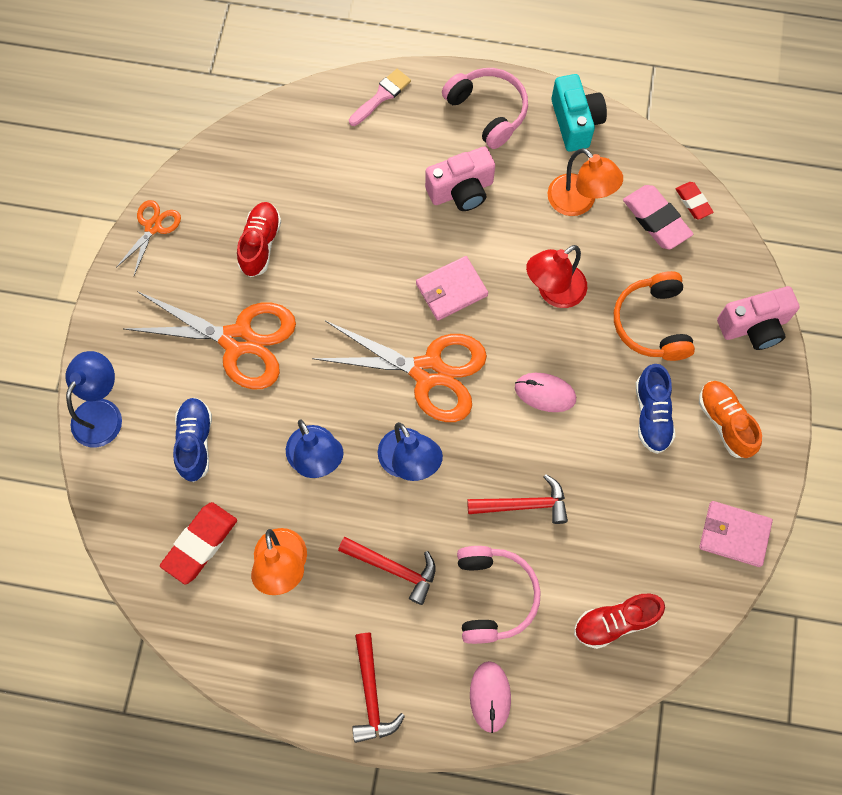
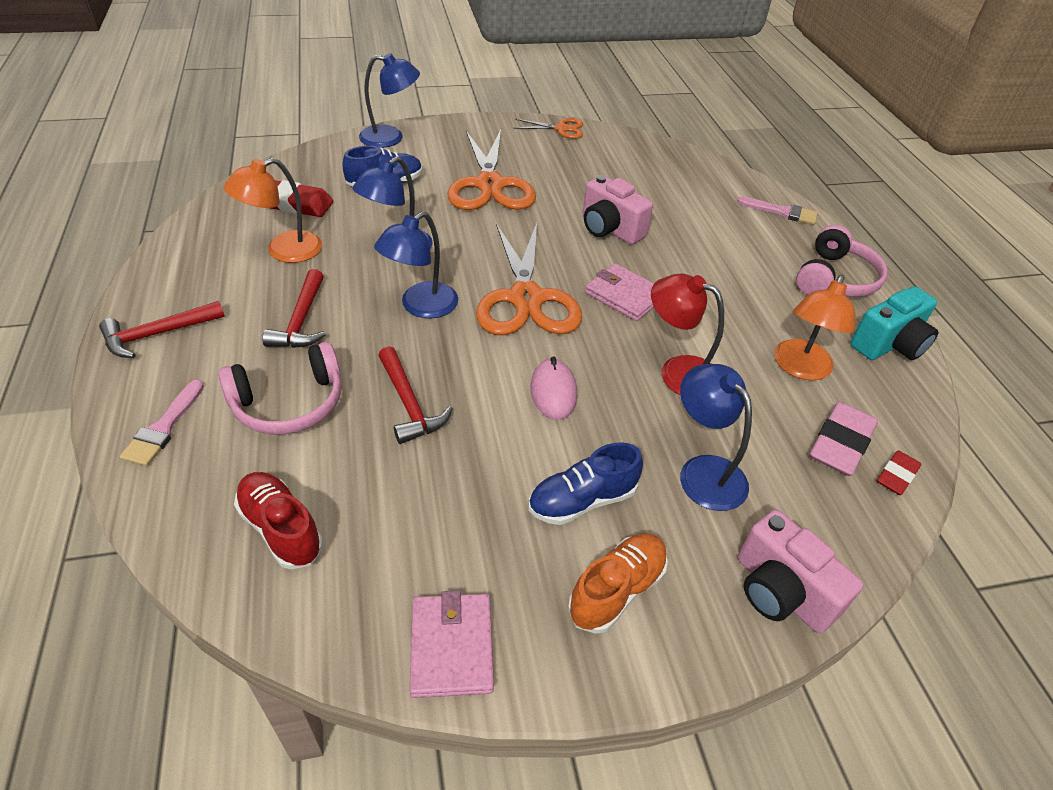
camera: 65 degrees right, 25 degrees down
(260, 244) = (585, 178): red shoe -> none
(461, 191) = (734, 279): pink camera -> pink camera (609, 229)
(490, 696) = (163, 428): pink mouse -> pink brush
(652, 323) = (704, 471): orange headphones -> blue lamp

